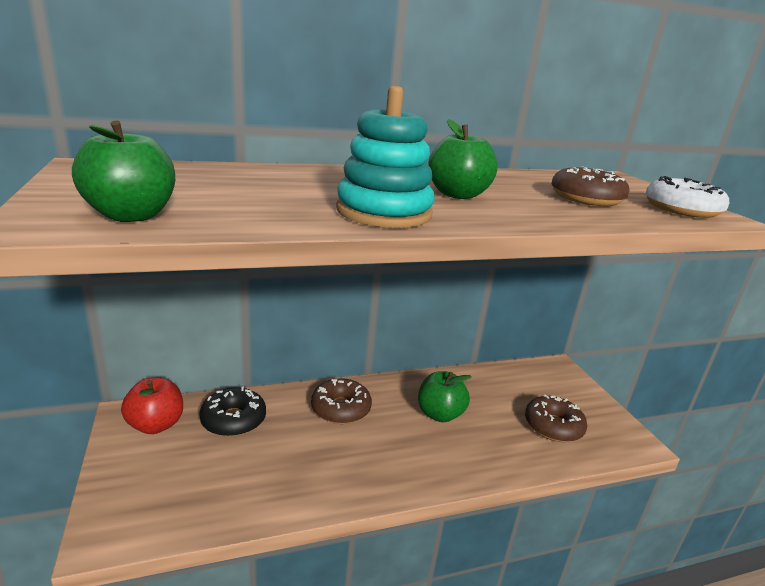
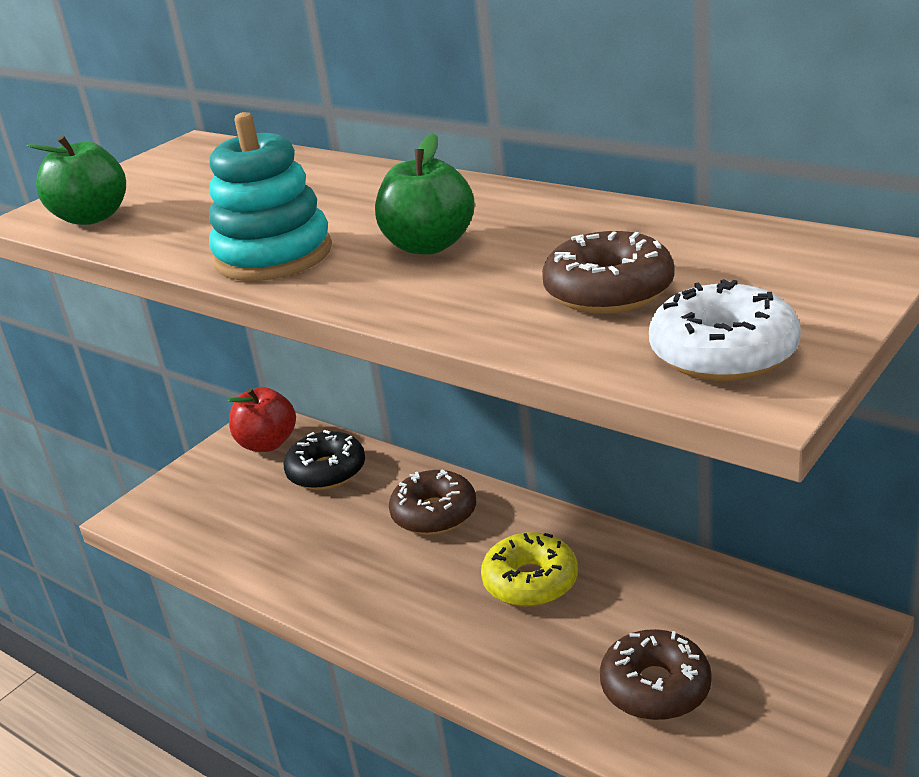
camera: 60 degrees right, 5 degrees up
(440, 414) = (530, 581): green apple -> yellow donut

